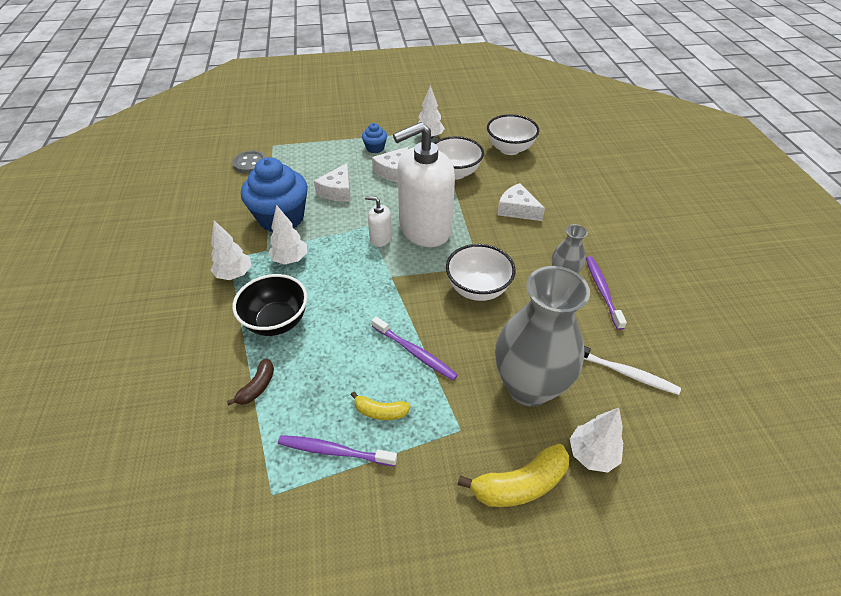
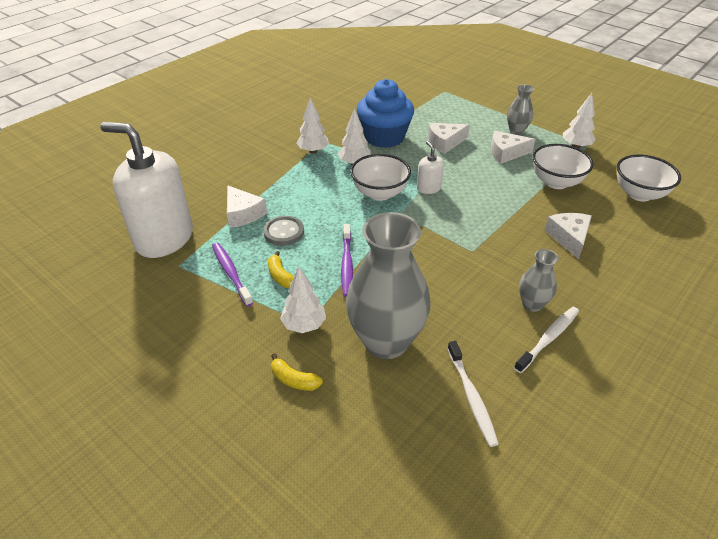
camera: 50 degrees right, 5 degrees down
(250, 163) = (413, 95): grey button -> grey button (284, 232)
(257, 387) = (243, 214): brown banana -> white cheese
(277, 321) = (298, 190): black bowl -> none
(375, 148) = (516, 131): blue cupcake -> grey vase
(425, 229) = (469, 202): white soap dispenser -> white soap dispenser (164, 238)
(477, 289) = (447, 263): white bowl -> white bowl (379, 193)
(520, 484) = (294, 380): yellow banana -> yellow banana, size x0.59
(592, 454) = (362, 412): white tree -> white tree (304, 325)
(602, 291) = (548, 338): purple toothbrush -> white toothbrush

